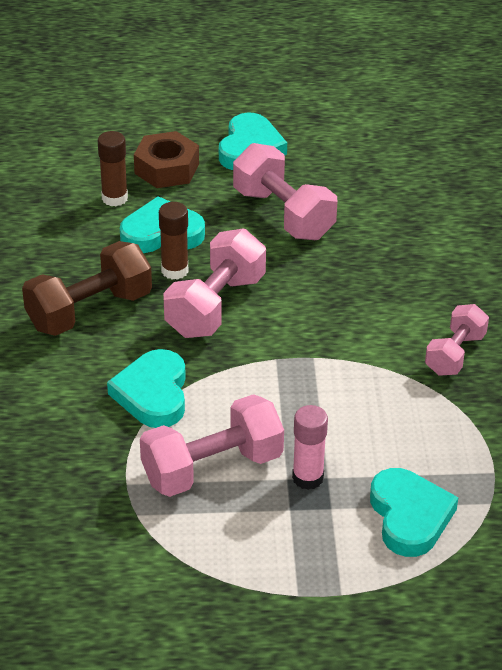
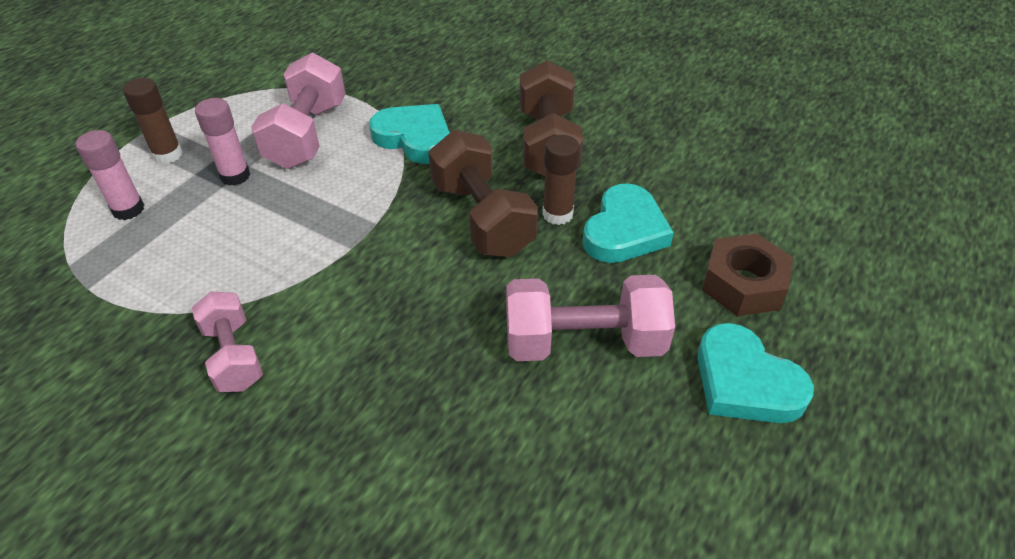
camera: 125 degrees right, 5 degrees up
(114, 198) = (710, 222): brown glue stick -> brown glue stick (168, 155)
(215, 306) = (482, 218): pink dumbbell -> brown dumbbell
(409, 516) = (128, 209): turquoise heart -> pink glue stick

